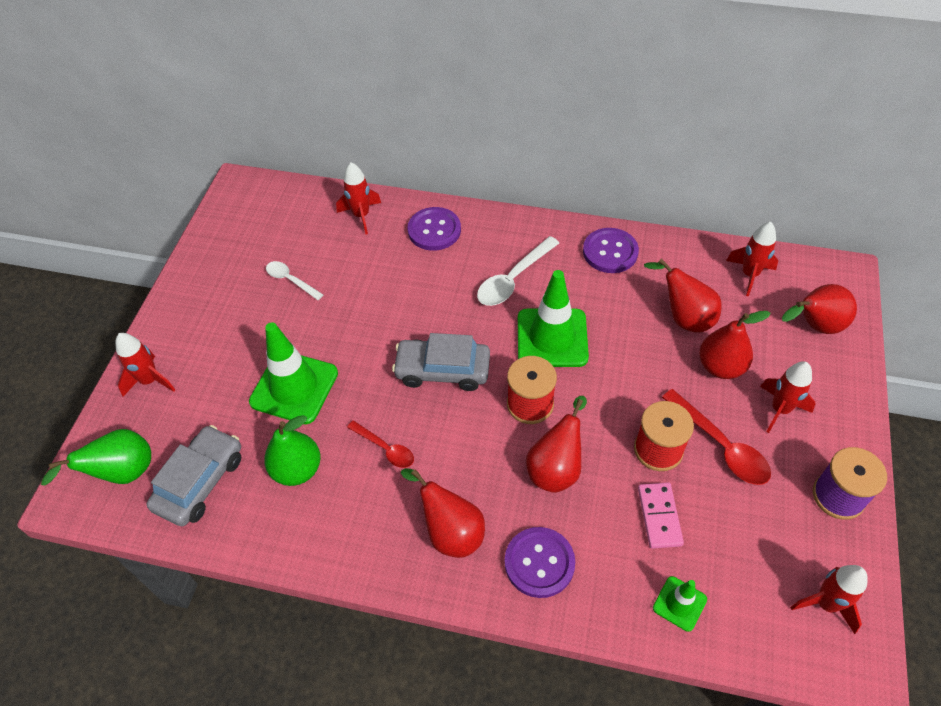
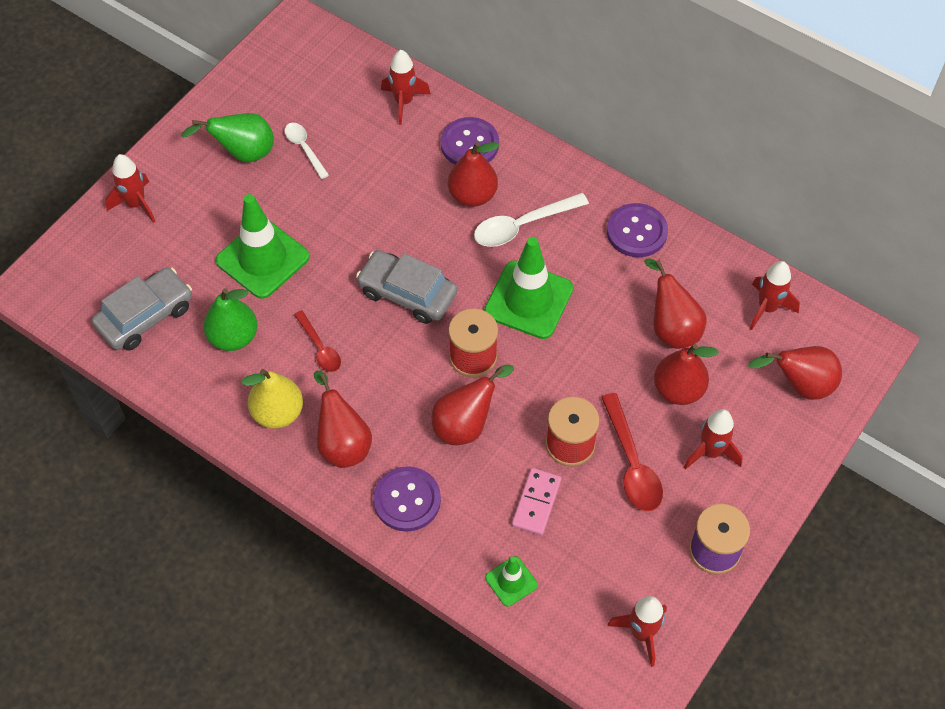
camera: 20 degrees right, 5 degrees up
(122, 473) = (82, 282): green pear -> green pear (243, 153)
(373, 526) = (278, 413): none -> yellow pear
(458, 269) = (472, 195): none -> red pear

